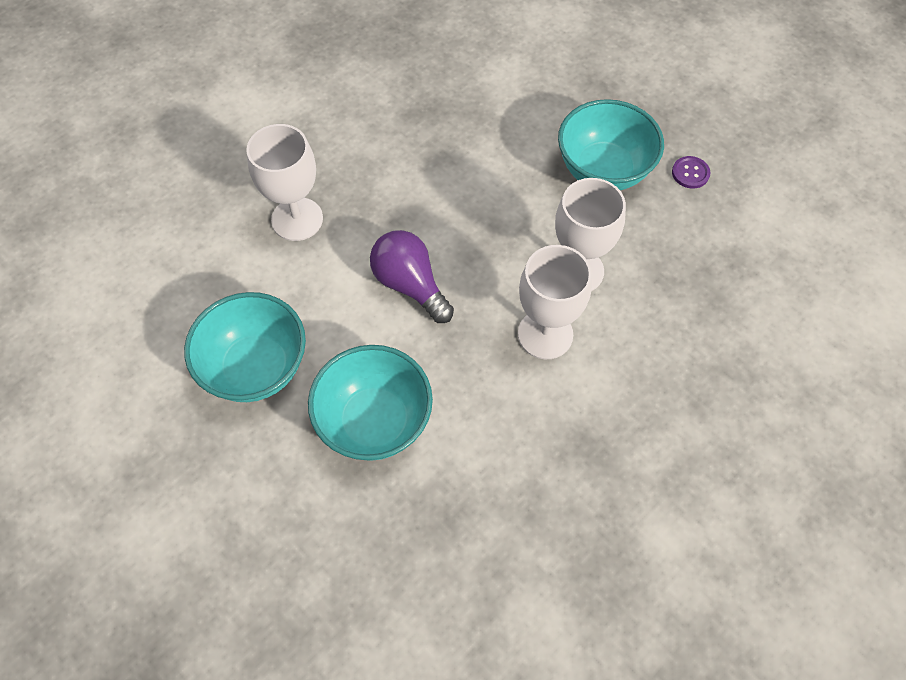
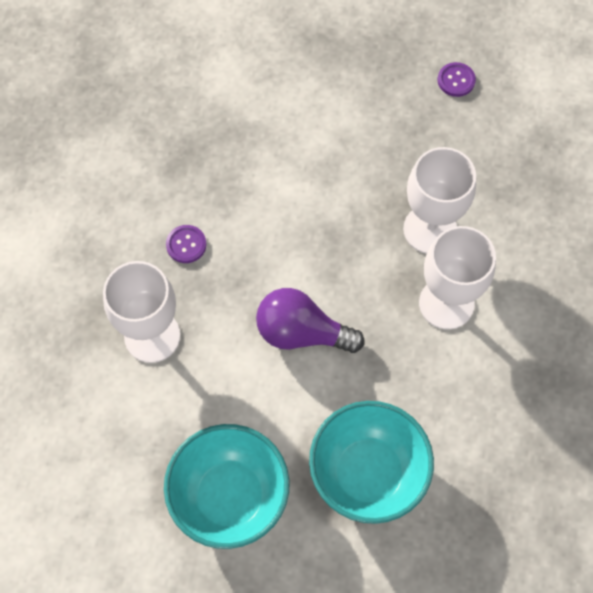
camera: 35 degrees left, 5 degrees up
(375, 171) = (186, 244): none -> purple button
(603, 170) = (383, 121): turquoise bowl -> none

